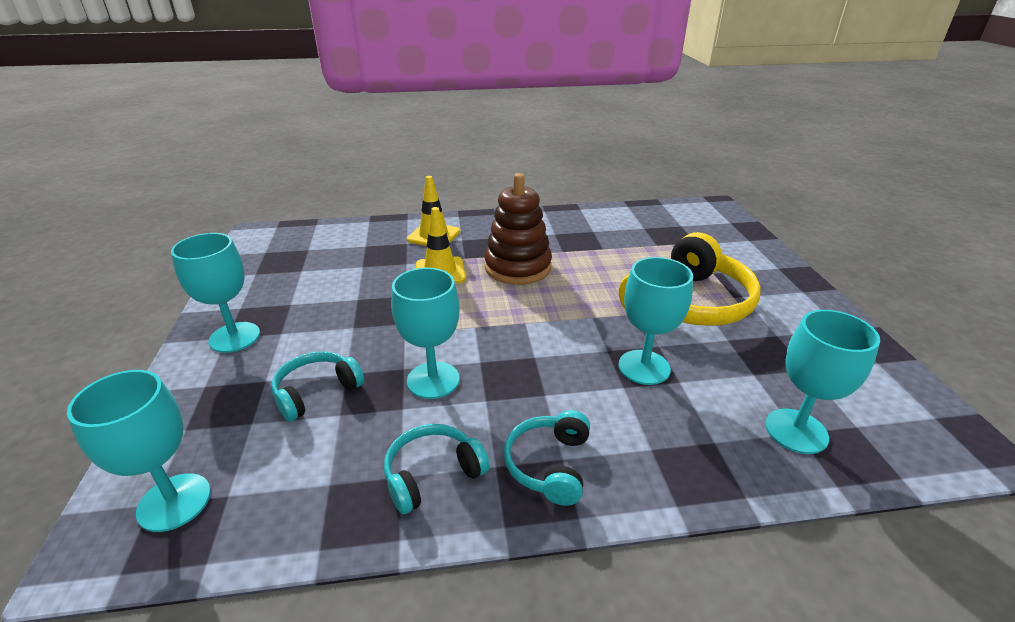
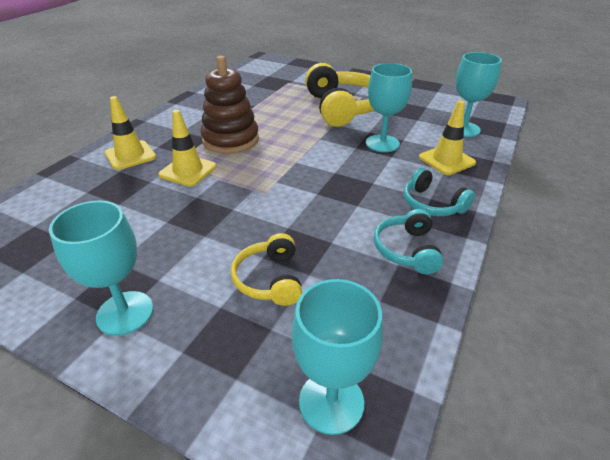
camera: 55 degrees left, 5 degrees up
(316, 392) = (269, 279): turquoise headphones -> yellow headphones
(433, 380) = (316, 219): turquoise goblet -> none
(677, 442) = (446, 160): none -> yellow traffic cone

